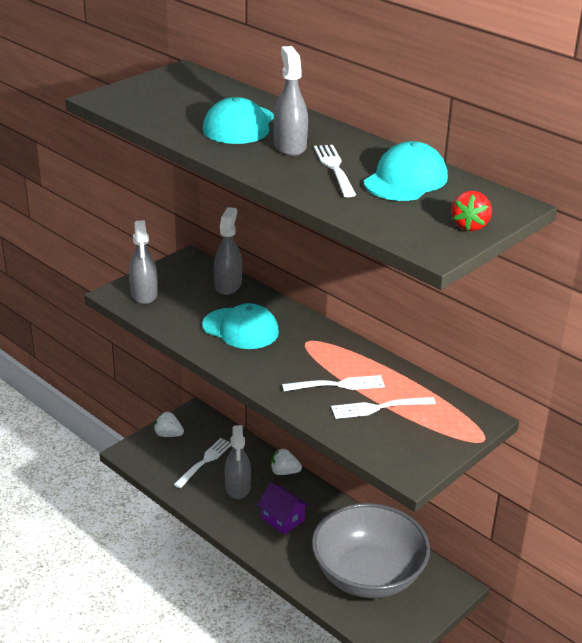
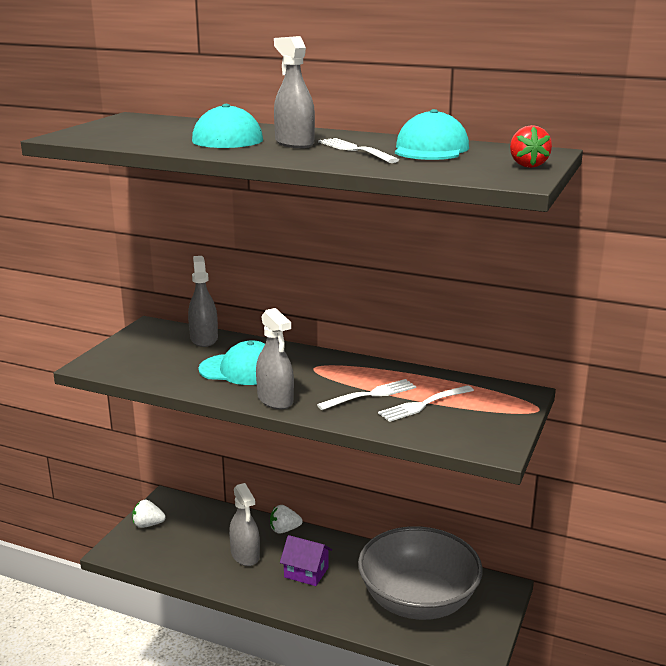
camera: 20 degrees left, 10 degrees down
(144, 294) = (120, 360): grey spray bottle -> grey spray bottle (275, 400)
(205, 461) = (199, 540): white fork -> none

